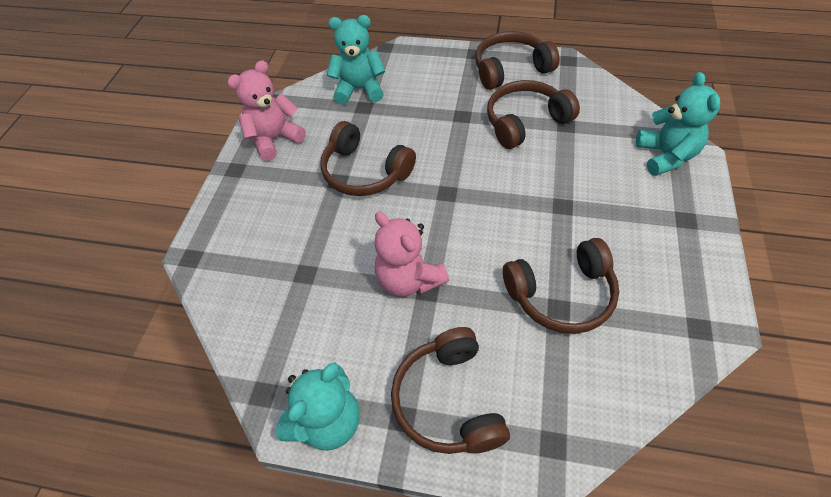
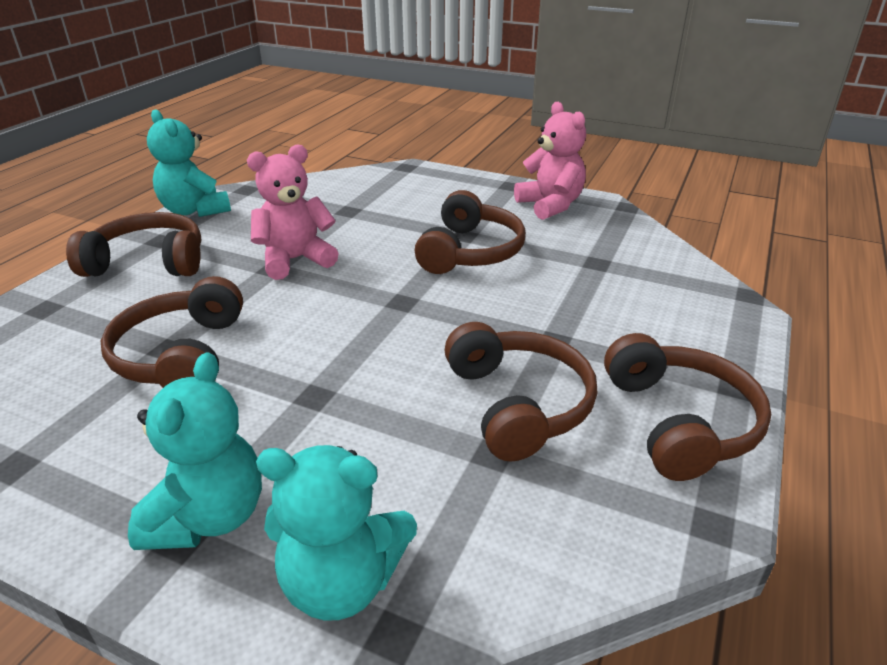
camera: 100 degrees right, 20 degrees down
(359, 89) = (637, 263): turquoise teddy bear -> turquoise teddy bear (209, 516)
(365, 172) = (470, 251): brown headphones -> brown headphones turned 150 degrees clockwise

